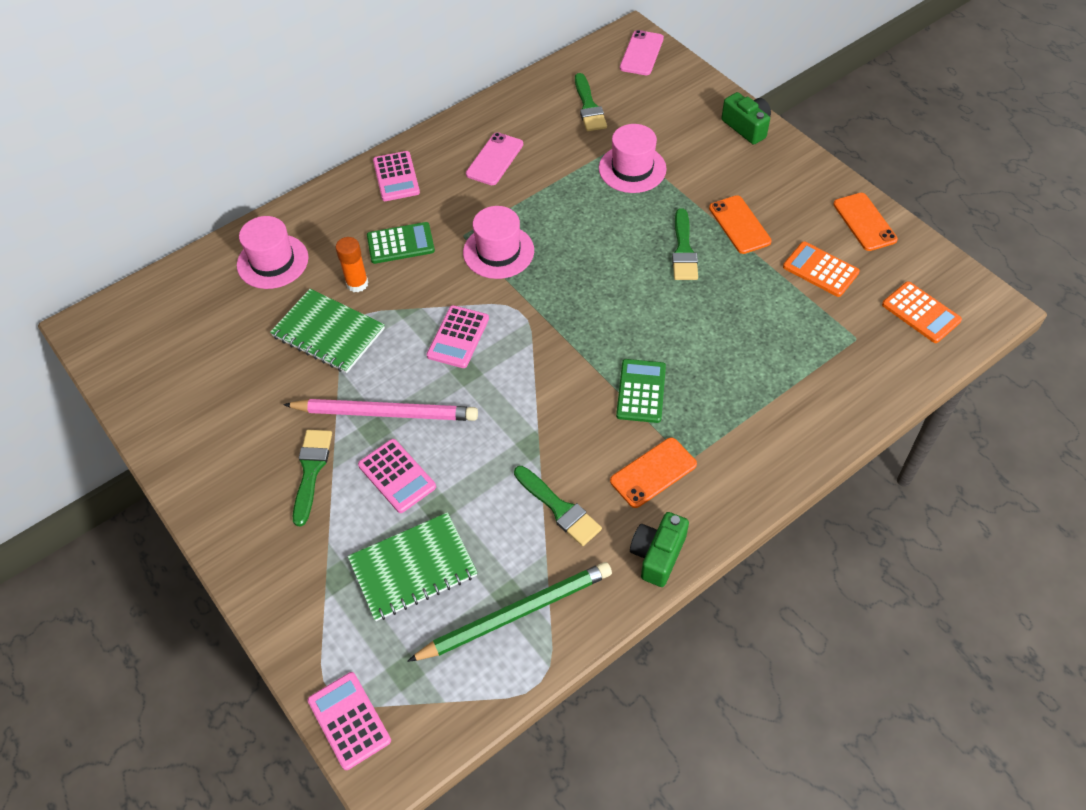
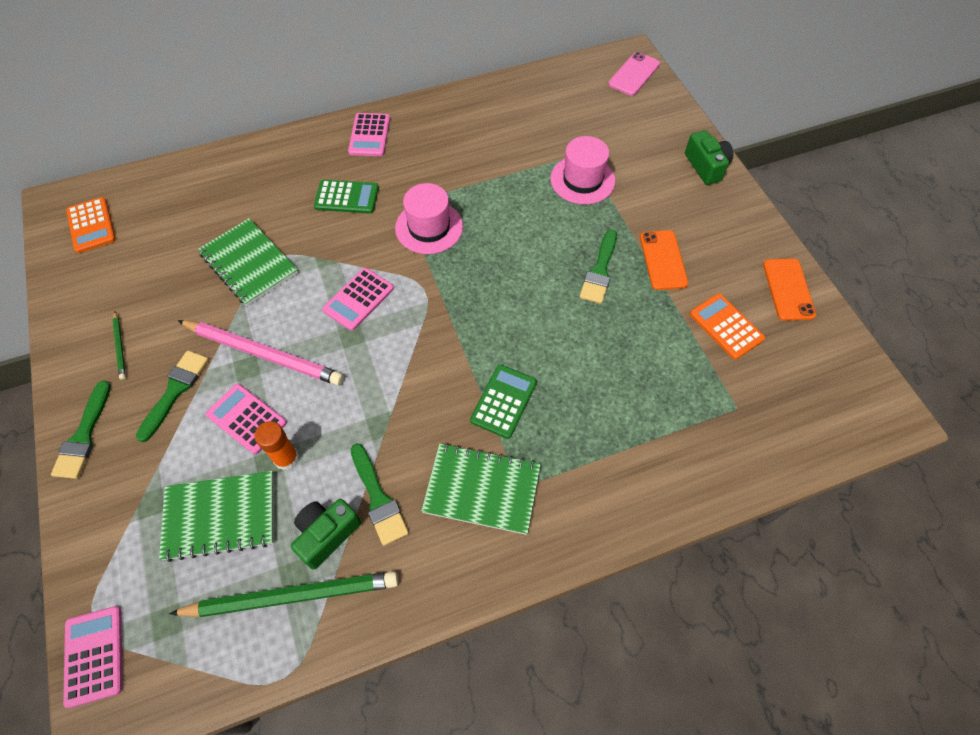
camera: 15 degrees right, 5 degrees up
(232, 446) = (120, 346): none -> green pencil
(272, 261) = (232, 185): pink hat -> none
(357, 284) = (293, 224): orange glue stick -> orange glue stick (286, 458)
(397, 476) = (246, 419): pink calculator -> pink calculator turned 150 degrees clockwise
(494, 159) = (462, 140): pink phone -> none
(589, 106) = (566, 112): green brush -> green brush (84, 435)
(653, 472) = (482, 489): orange phone -> green notebook
(657, 555) = (451, 578): green camera -> green camera (326, 534)
(921, 312) = (813, 399): orange calculator -> orange calculator (91, 225)

